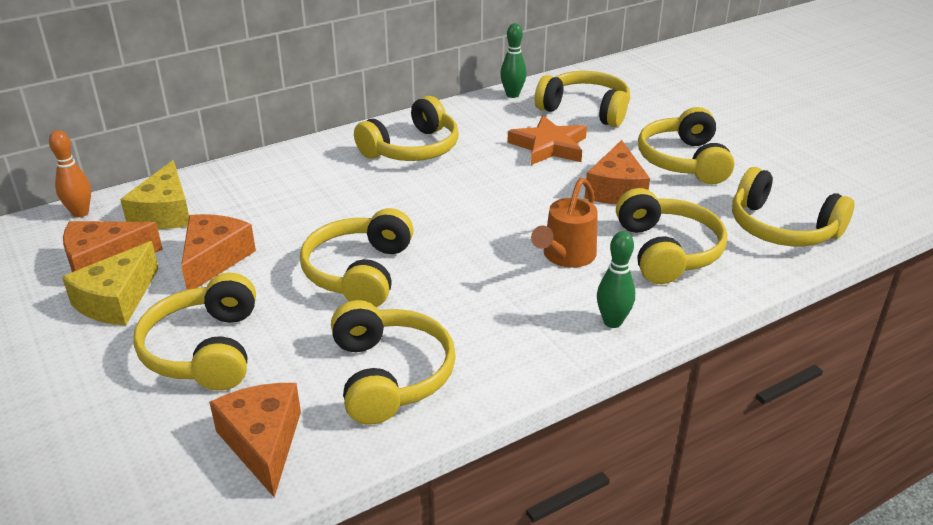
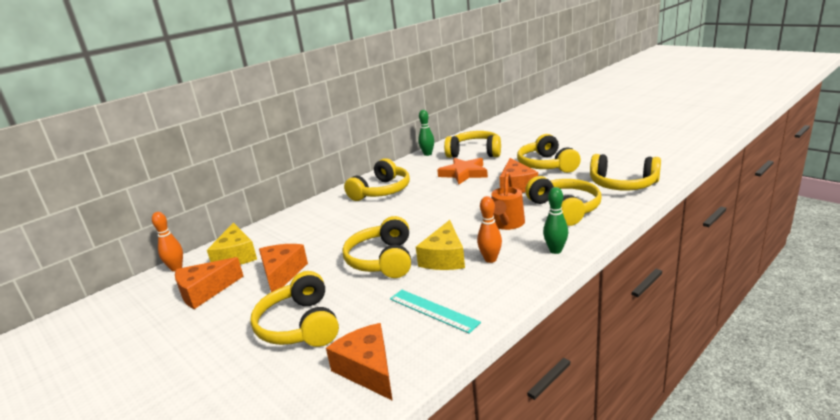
camera: 10 degrees left, 10 degrees down
(117, 300) = (224, 311): yellow cheese -> yellow cheese (444, 258)
(390, 375) = (433, 310): yellow headphones -> turquoise ruler
(511, 312) = (490, 259): none -> orange bowling pin

